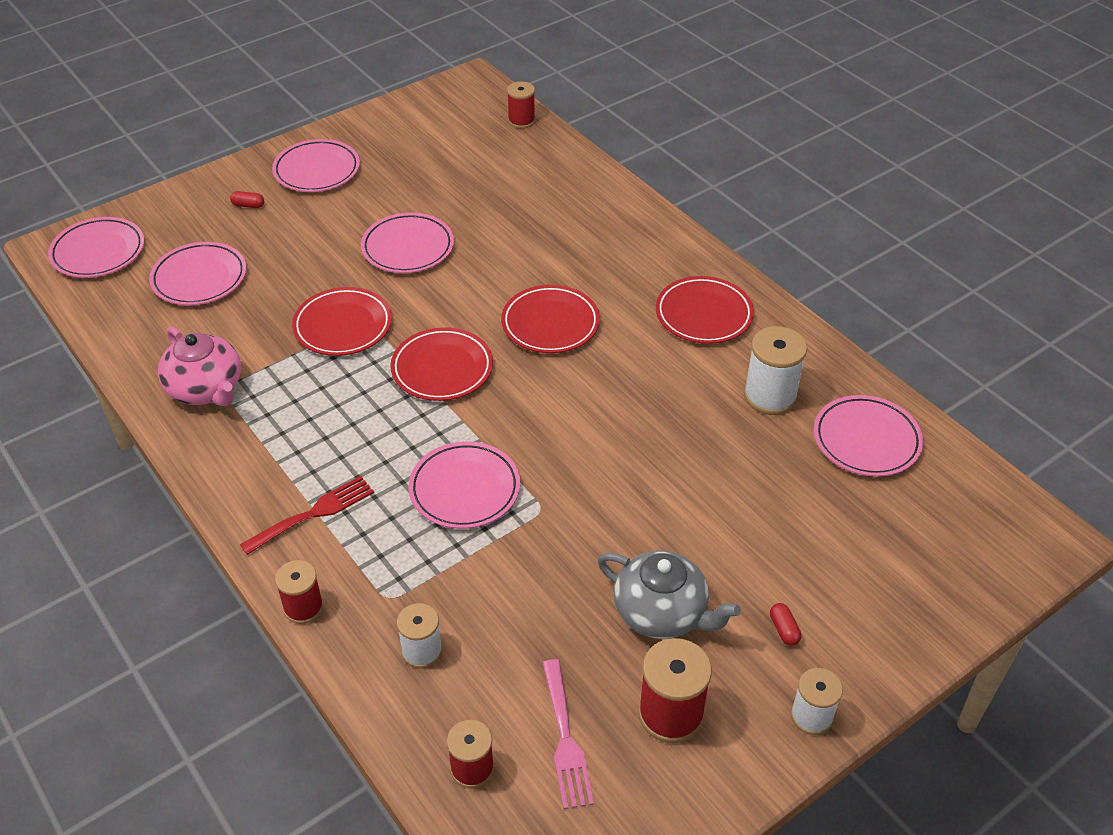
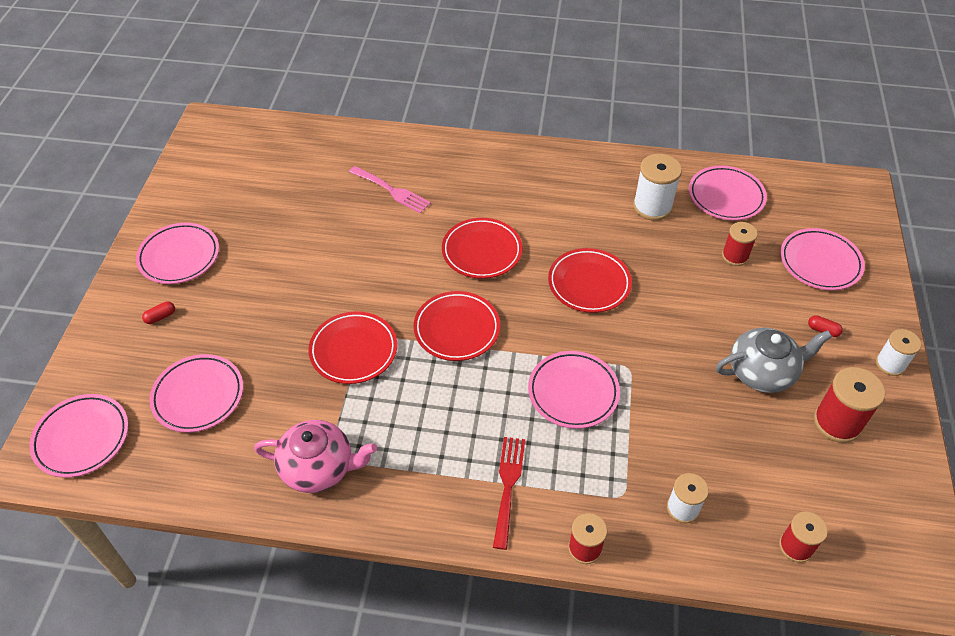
camera: 45 degrees left, 5 degrees up
(408, 248) = (323, 266): pink plate -> pink plate (820, 262)
(521, 121) = (282, 130): red spool -> red spool (735, 256)
(565, 739) = (813, 484): pink fork -> pink fork (392, 191)
(704, 314) = (558, 183): red plate -> red plate (589, 283)

